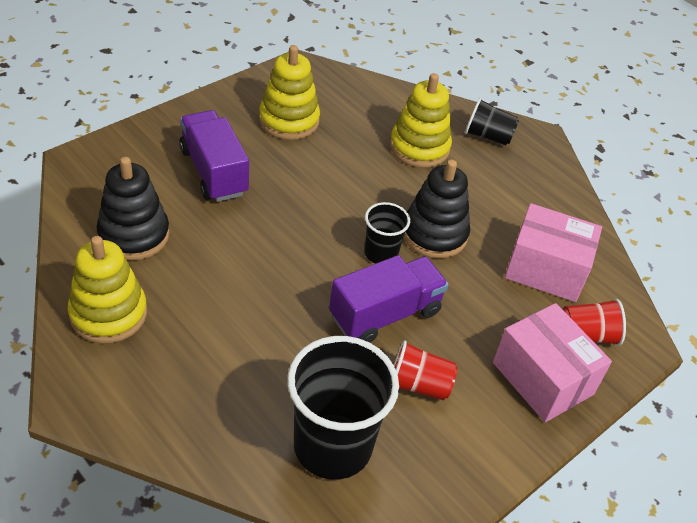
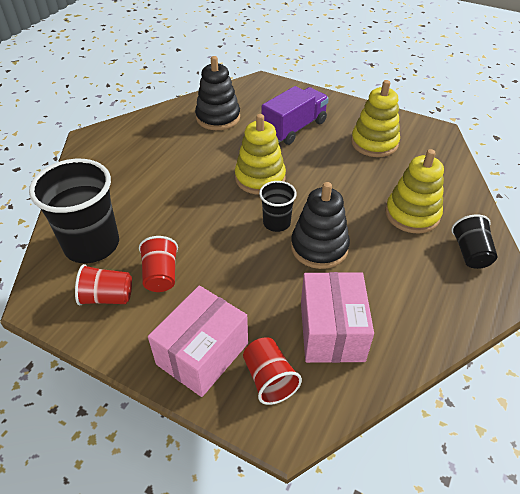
camera: 75 degrees right, 0 degrees up
(108, 314) = (154, 129): yellow stacking toy -> yellow stacking toy (260, 178)
(385, 314) = (218, 240): purple truck -> none
(433, 447) = (107, 297): none -> red cup

